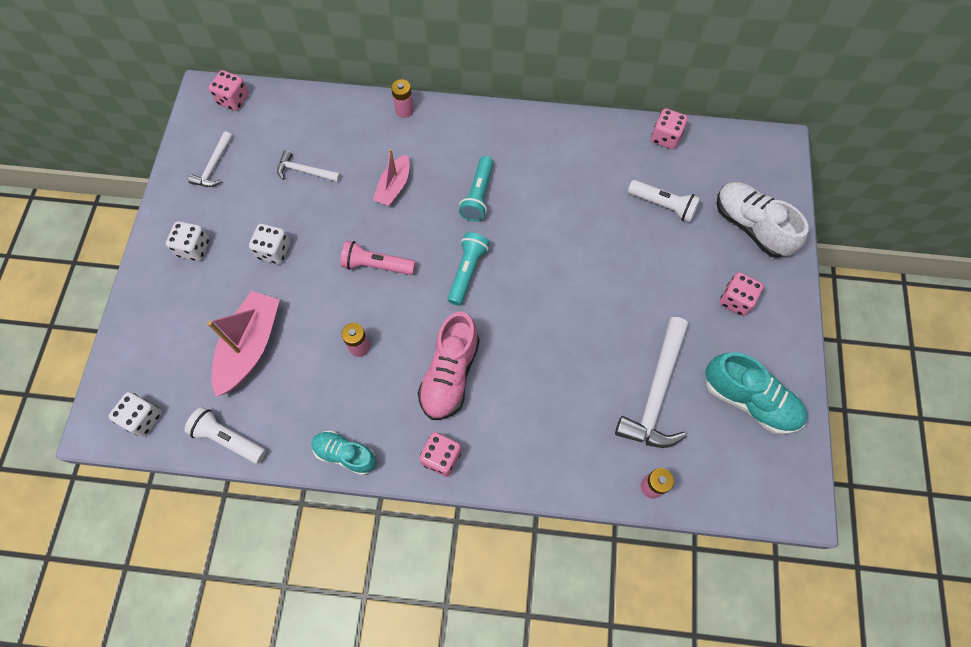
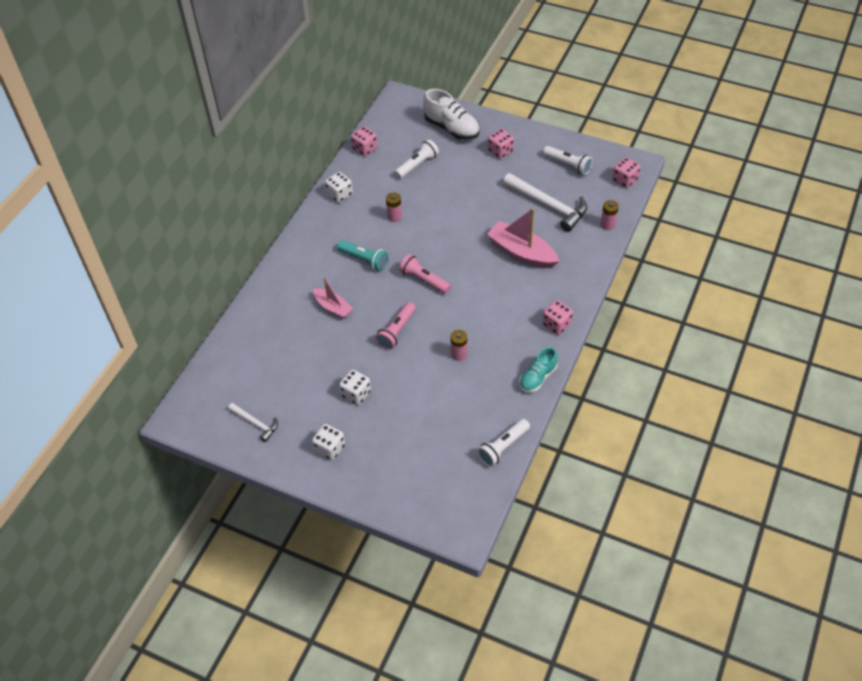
camera: 70 degrees left, 15 degrees down
(143, 418) = (467, 502): white dice -> white dice (340, 194)
(233, 100) = (193, 400): pink dice -> pink dice (624, 180)
(250, 347) = (433, 422): pink boat -> pink boat (521, 252)
(305, 171) = (291, 361): white hammer -> none
(404, 110) = (266, 287): pink battery -> pink battery (394, 217)
(450, 374) = (499, 307): pink shoe -> none
(467, 272) = (424, 280): turquoise flashlight -> pink flashlight
(749, 400) = (568, 165): turquoise shoe -> white flashlight
(751, 226) = (452, 128): white shoe -> white shoe turned 120 degrees counterclockwise

